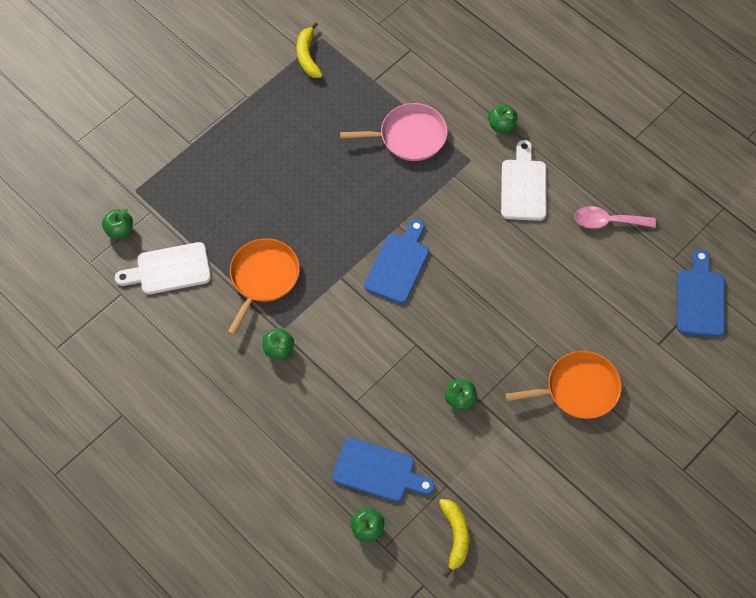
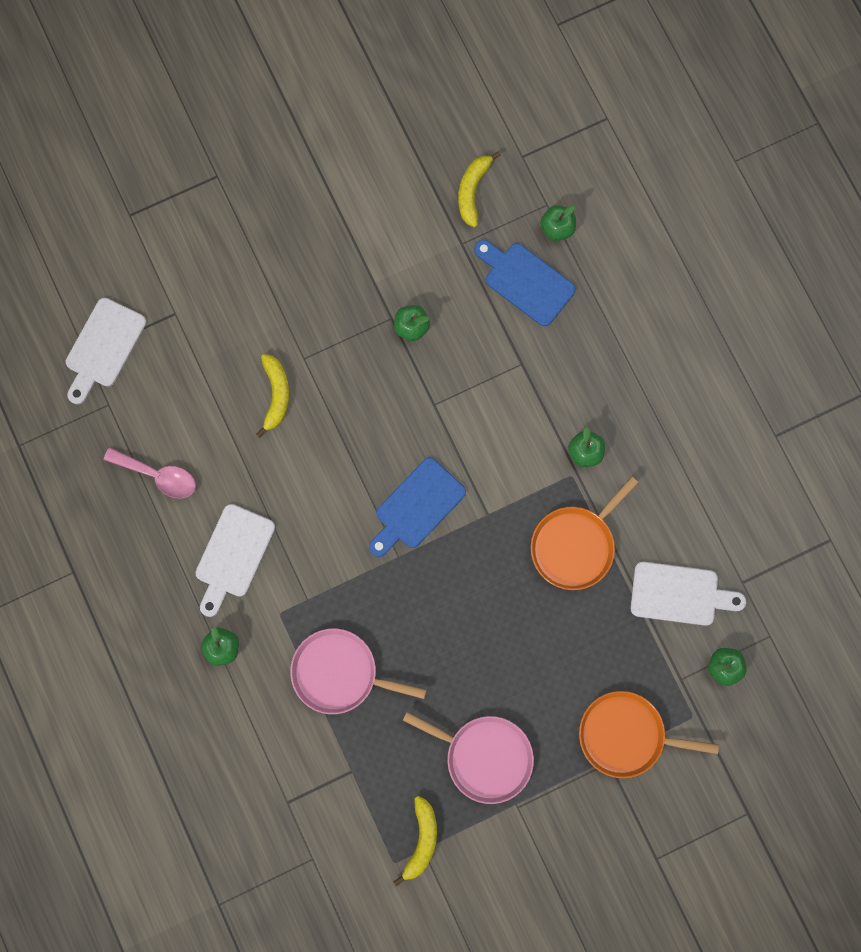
camera: 160 degrees left, 15 degrees up
(282, 118) = (484, 757): none -> pink pan
(546, 309) = (276, 395): none -> yellow banana
(578, 389) = (283, 295): orange pan -> orange pan (626, 735)
(700, 299) = (103, 347): blue cutting board -> white cutting board

